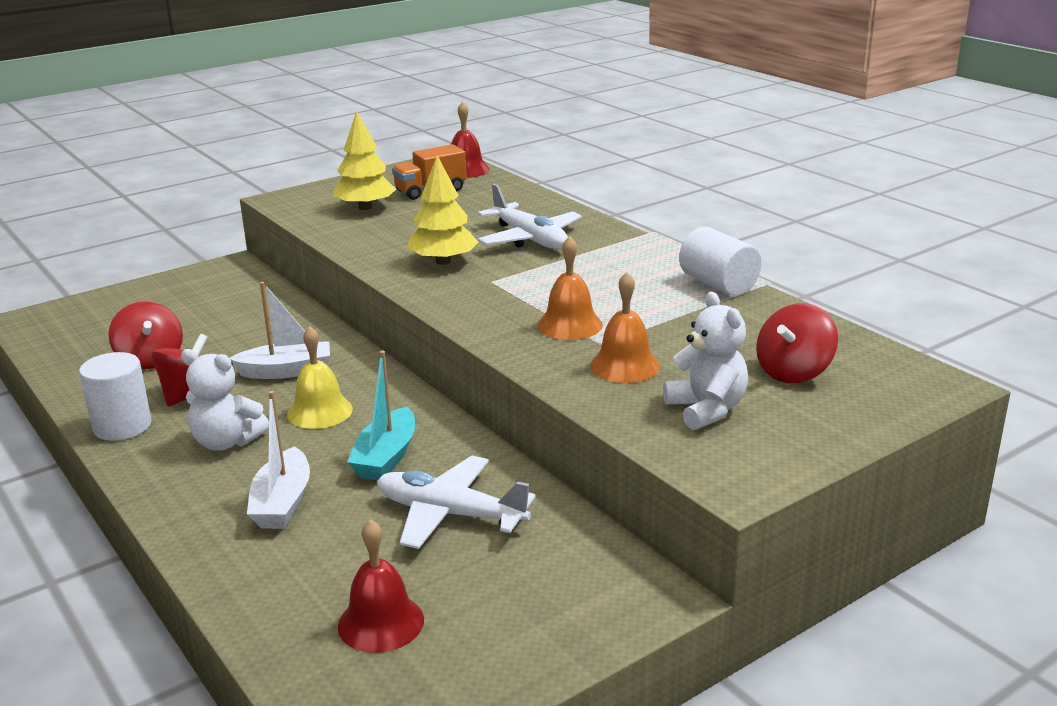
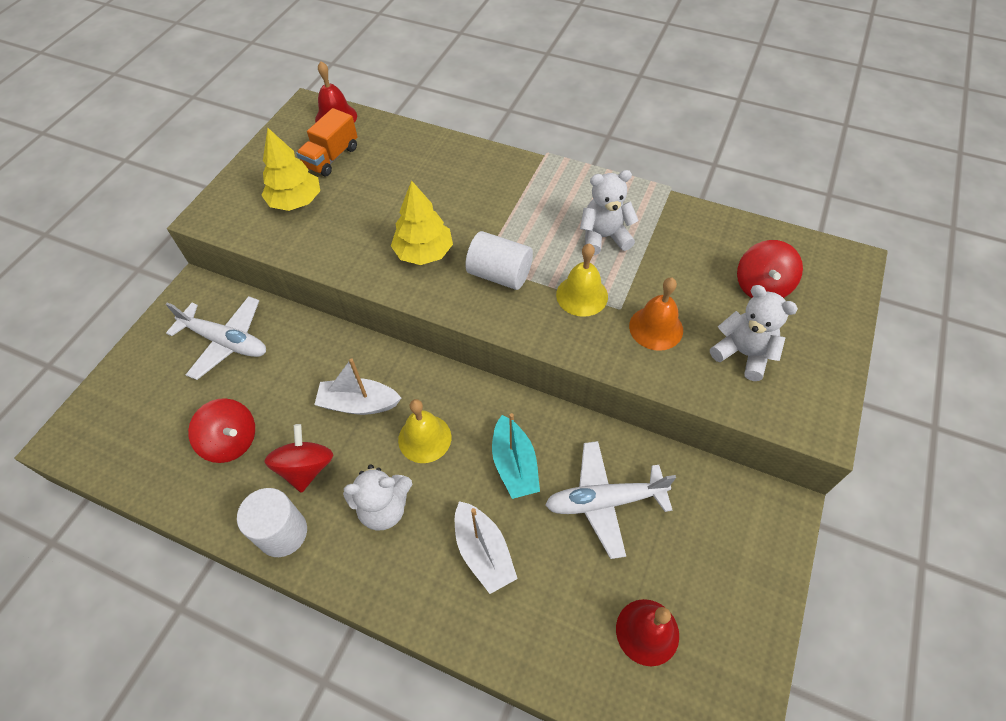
camera: 30 degrees left, 30 degrees up
(286, 371) = (358, 404): white boat -> white boat turned 135 degrees counterclockwise
(529, 239) = (465, 196): white plane -> white plane (226, 342)
(570, 325) = (582, 295): orange bell -> yellow bell
(645, 295) = (604, 237): none -> white teddy bear
(718, 284) = (641, 203): white cylinder -> white cylinder (499, 274)

